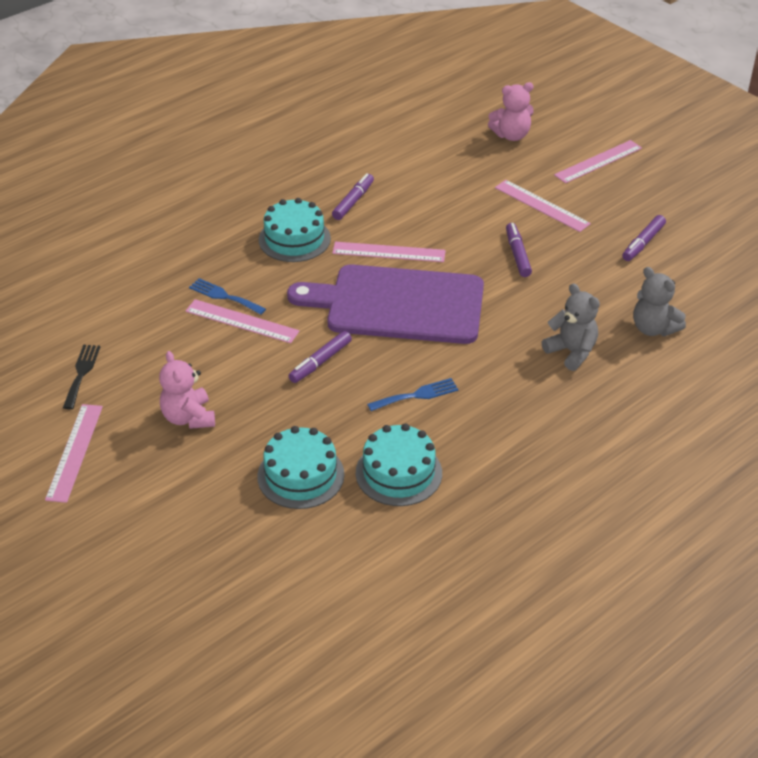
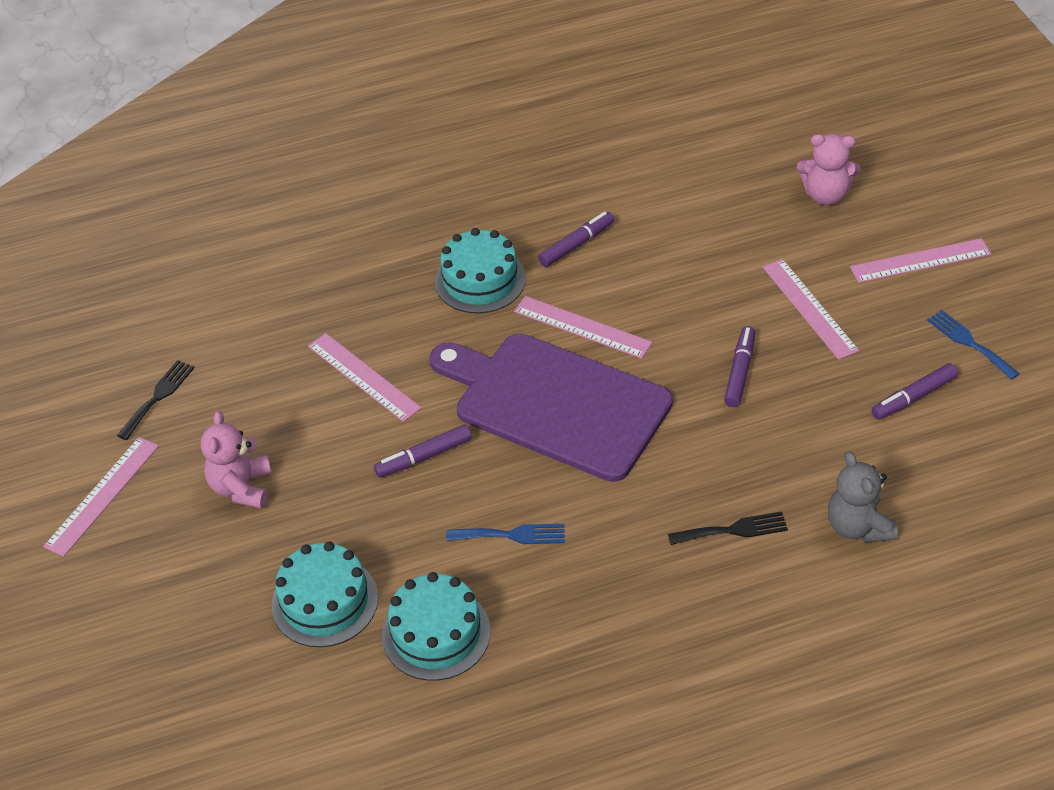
camera: 25 degrees right, 5 degrees up
(224, 296) = (361, 338): blue fork -> blue fork (969, 343)
(571, 352) = (733, 530): grey teddy bear -> black fork

